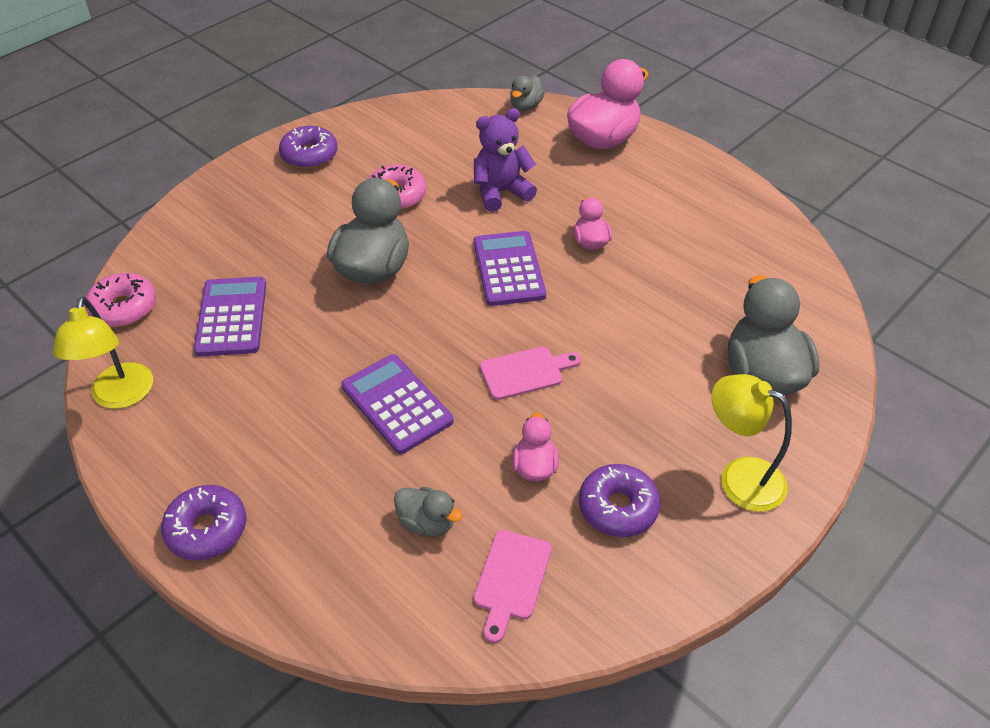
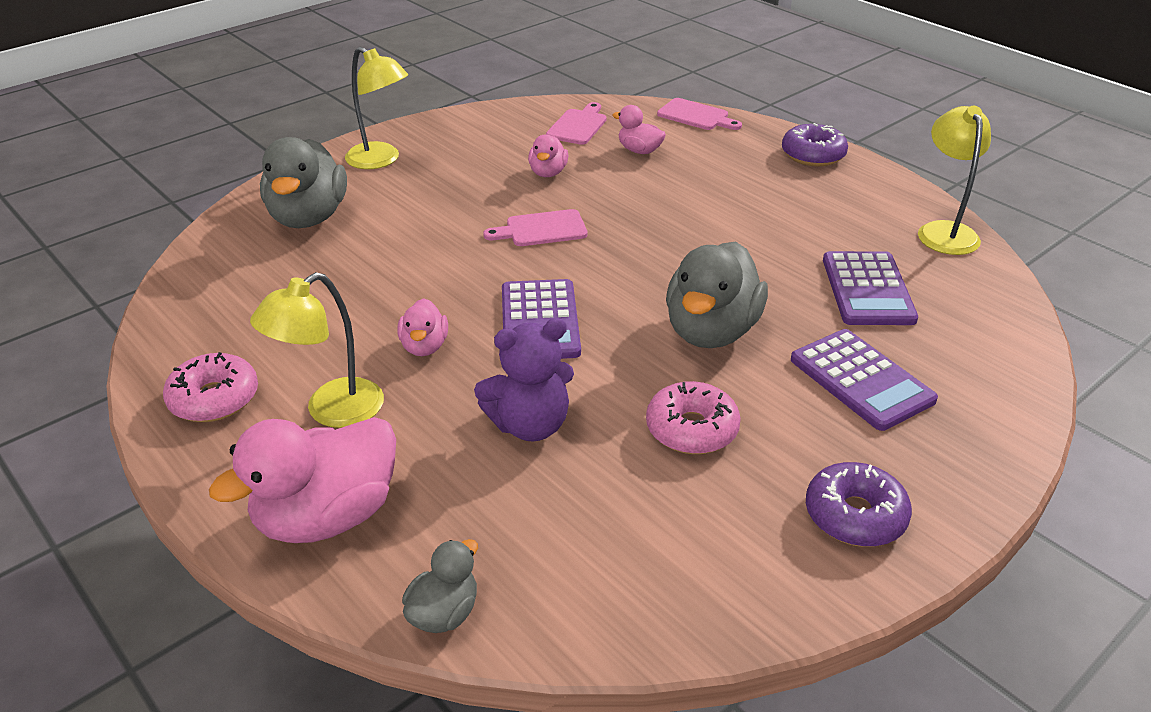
camera: 175 degrees left, 10 degrees down
(124, 308) = (1002, 305): pink donut -> pink donut (214, 399)
(343, 621) = (696, 116): none -> pink cutting board
(397, 404) = (669, 214): purple calculator -> purple calculator (861, 380)
(427, 522) = (639, 150): grey duck -> pink duck
(618, 507) = (487, 151): purple donut -> none
(632, 193) = (331, 411): none -> yellow lamp

